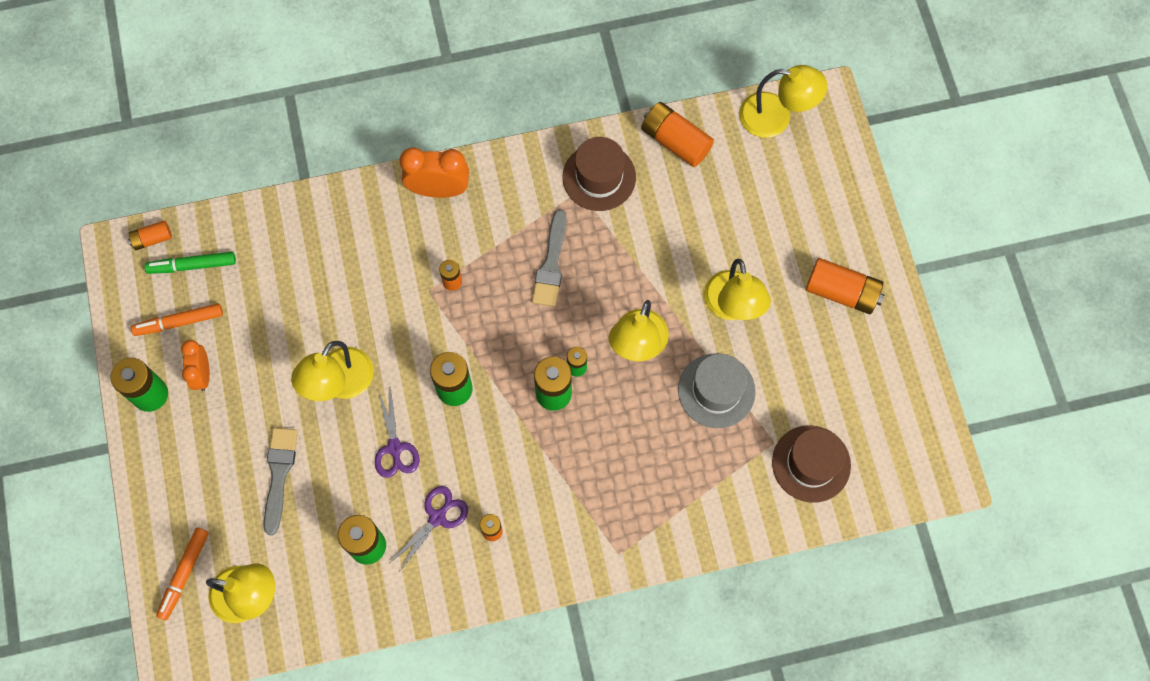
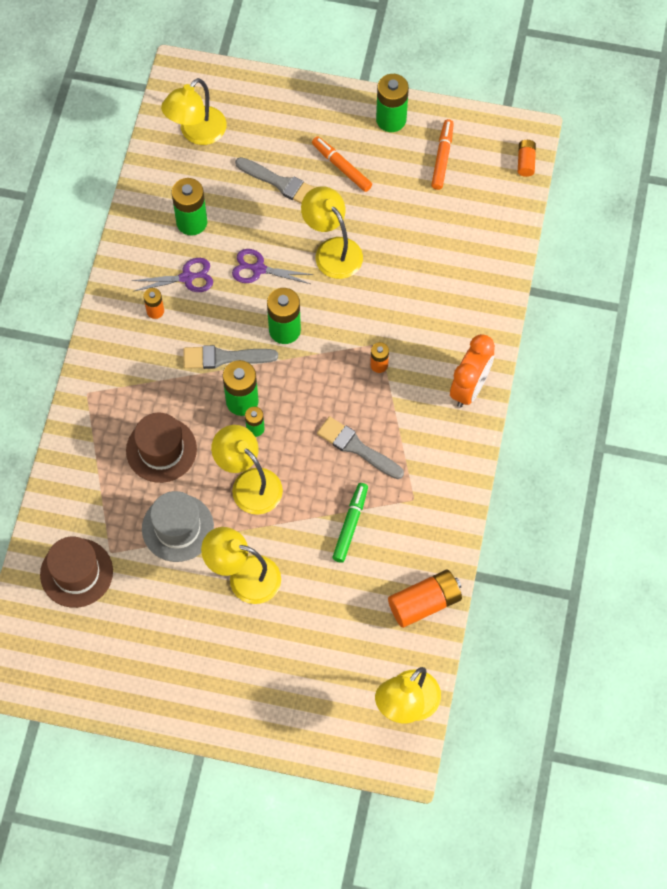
camera: 115 degrees right, 5 degrees down
(184, 574) = (237, 97): orange marker -> orange marker (341, 167)
(192, 265) = (488, 182): green marker -> green marker (350, 524)
(202, 374) = (390, 159): orange clock -> none
(437, 517) = (187, 277): purple scissors -> purple scissors turned 75 degrees counterclockwise
(513, 434) = (224, 358): none -> grey brush
(599, 177) = (420, 522): brown hat -> brown hat (161, 450)
(842, 292) = (210, 676): orange battery -> none

